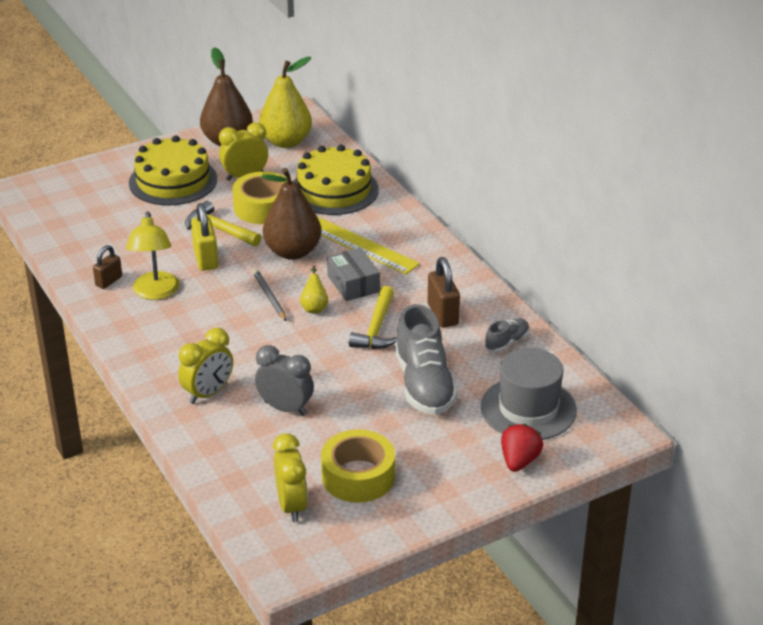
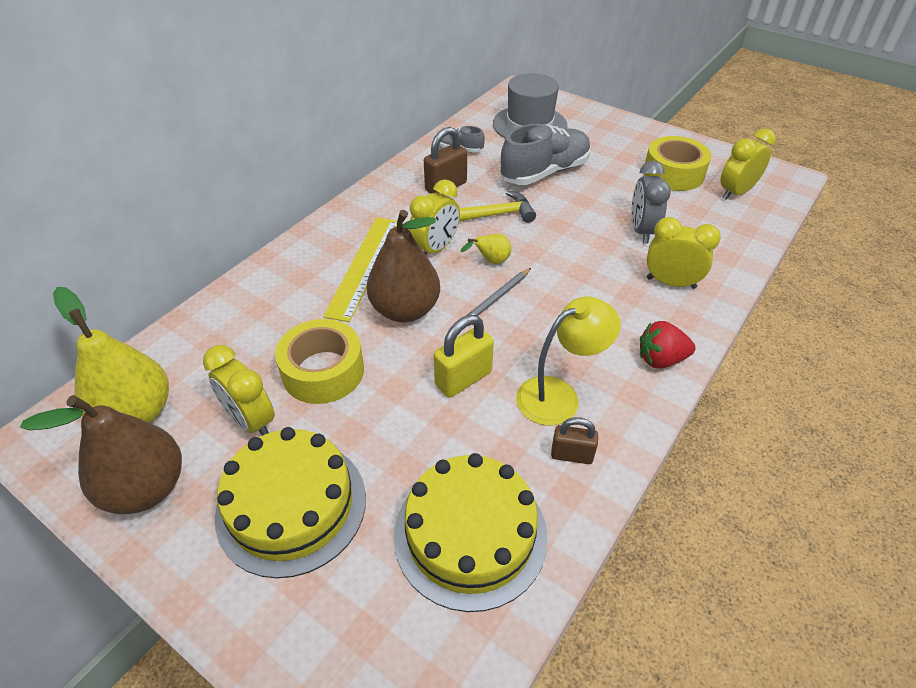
camera: 115 degrees left, 10 degrees up
(219, 229) = (393, 393): yellow hammer -> none
(334, 190) = (256, 321): yellow cake -> yellow cake (470, 534)
(353, 284) = (435, 249): grey box -> yellow clock
(519, 461) = (586, 117): red strawberry -> red strawberry (661, 359)

